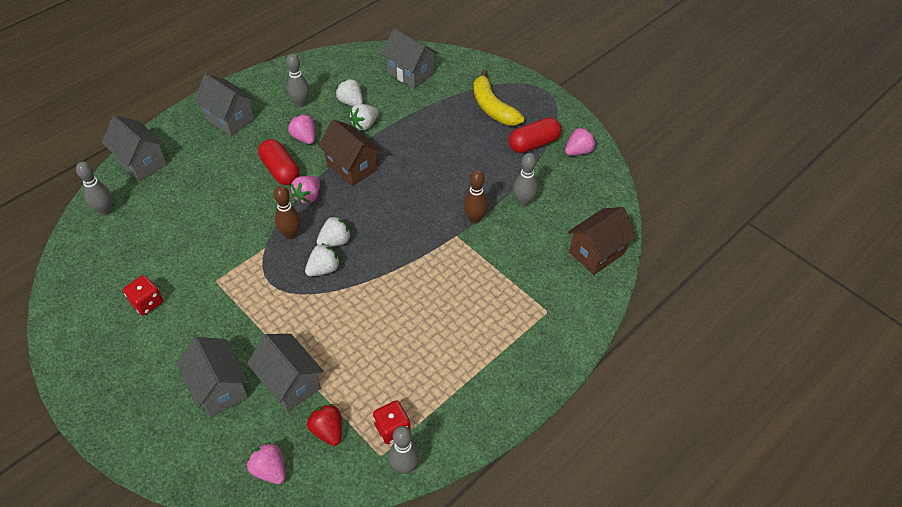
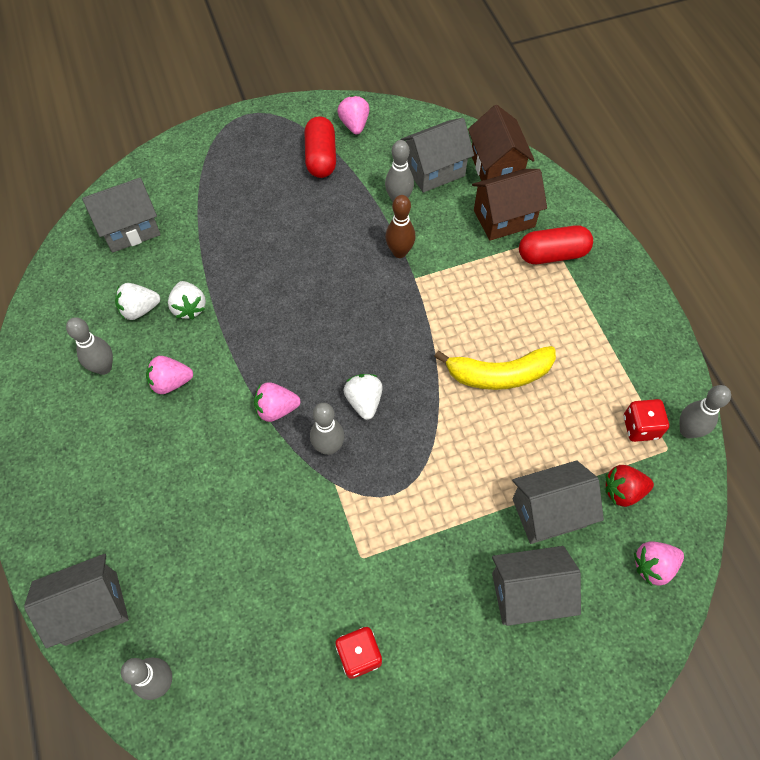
camera: 65 degrees left, 10 degrees up
(230, 119) = (77, 464): grey house -> grey house (434, 170)
(280, 170) = (213, 428): red capsule -> red capsule (552, 254)
(291, 234) = (328, 447): brown bowling pin -> grey bowling pin
(308, 196) = (276, 409): pink strawberry -> pink strawberry turned 120 degrees clockwise
(324, 269) = (400, 427): white strawberry -> none
(352, 167) = (254, 345): brown house -> brown house (504, 218)
(492, 107) = (242, 171): yellow banana -> yellow banana (499, 374)

